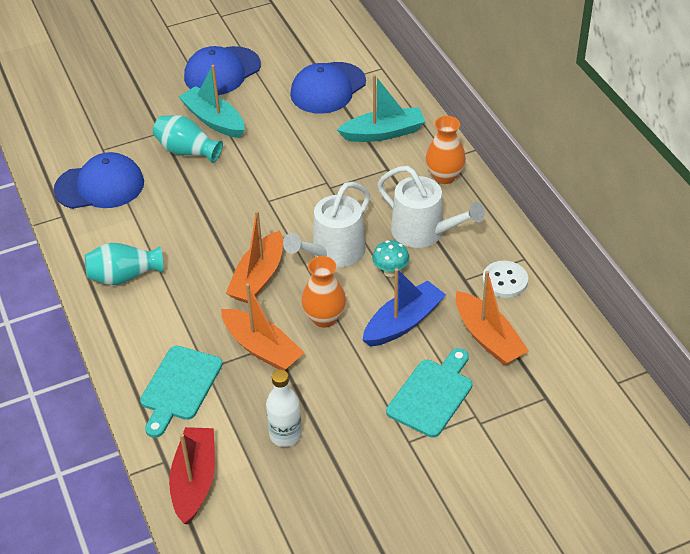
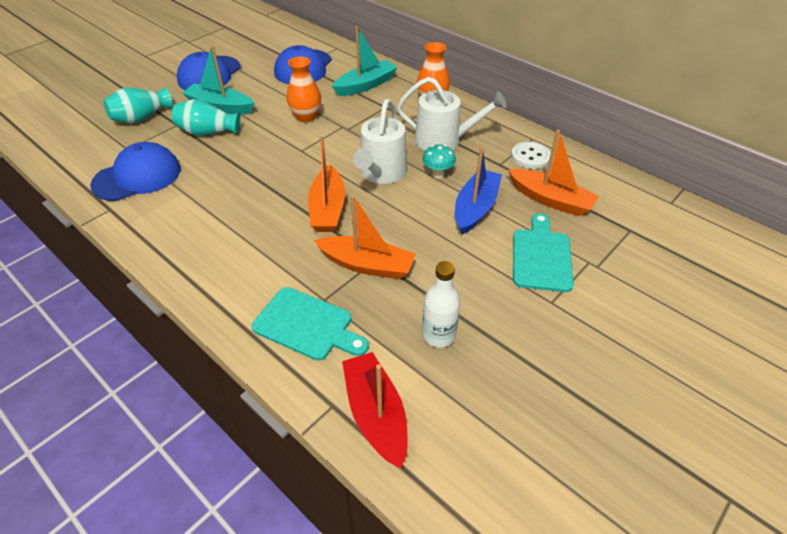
camera: 25 degrees left, 0 degrees up
(124, 276) = (197, 243): turquoise vase -> turquoise vase (141, 118)
(179, 387) = (307, 325): turquoise cutting board -> turquoise cutting board turned 60 degrees counterclockwise
(324, 318) = (407, 224): orange vase -> orange vase (306, 117)

